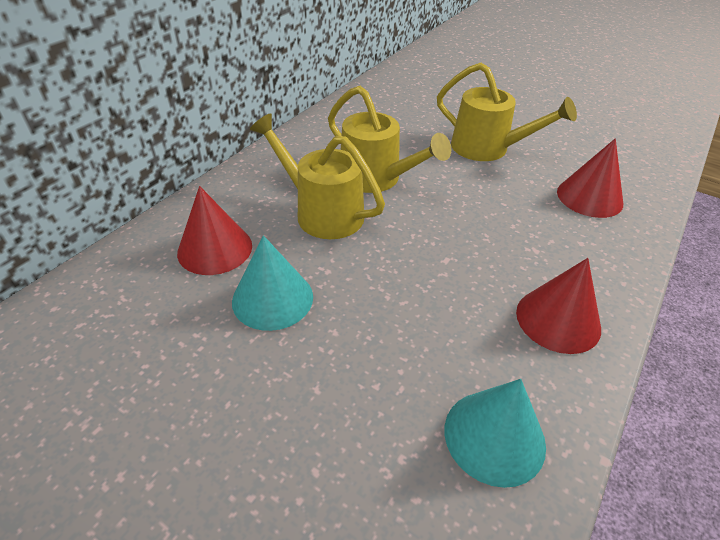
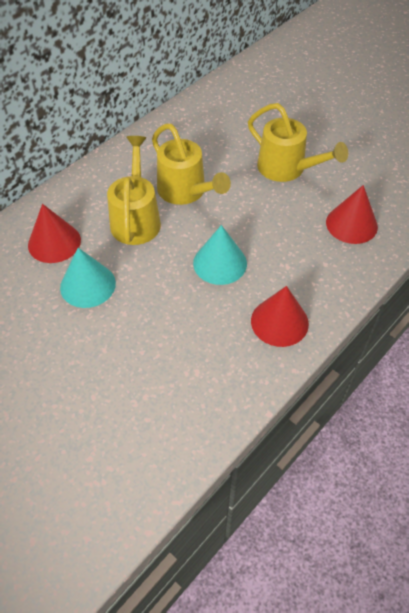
camera: 10 degrees right, 10 degrees up
(321, 212) = (136, 218): yellow watering can -> yellow watering can turned 45 degrees clockwise
(494, 436) = (205, 391): turquoise cone -> turquoise cone (220, 263)

